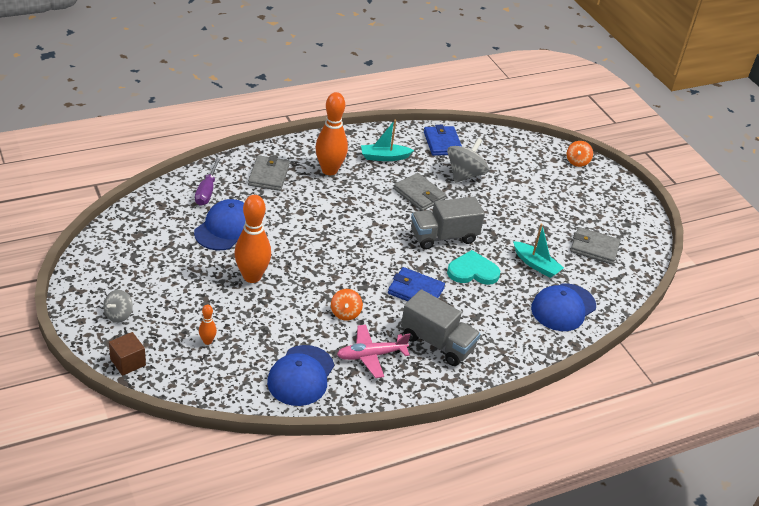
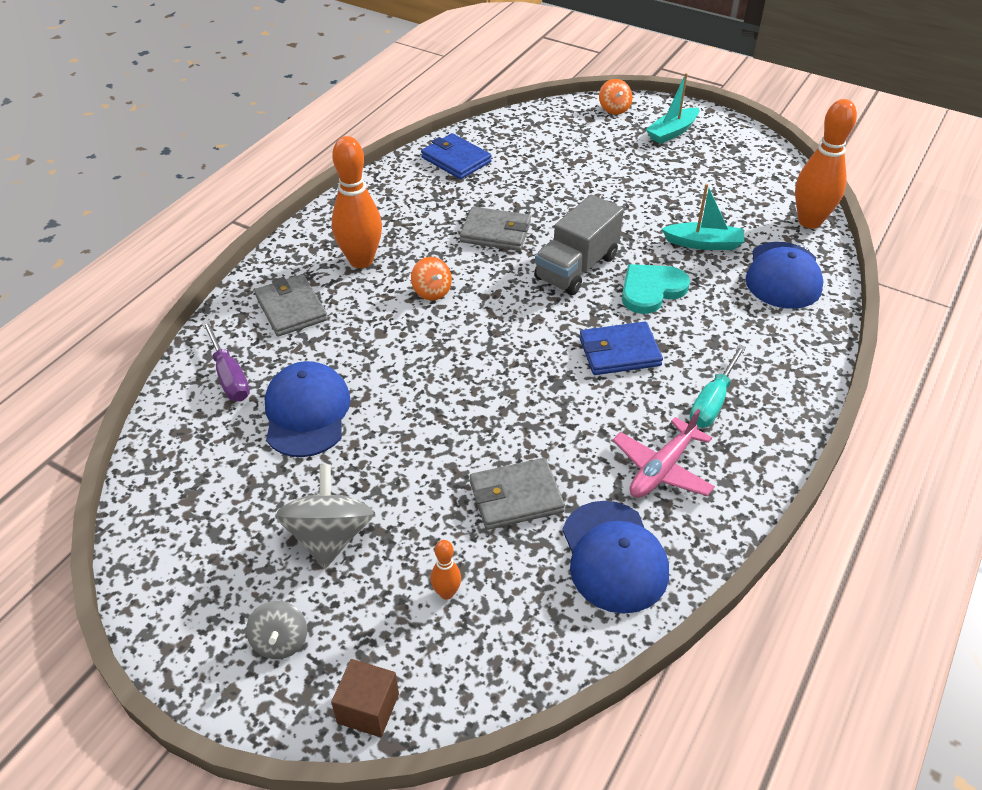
camera: 30 degrees left, 5 degrees up
(252, 277) = (409, 458): orange bowling pin -> orange bowling pin (809, 221)
(345, 313) = (574, 433): orange spinning top -> orange spinning top (432, 291)
(384, 157) = (409, 210): turquoise boat -> turquoise boat (672, 132)
(437, 343) = (712, 402): grey truck -> turquoise screwdriver
(465, 174) = (519, 183): grey spinning top -> grey spinning top (329, 537)
(594, 248) = (735, 192): grey wallet -> grey wallet (516, 497)

